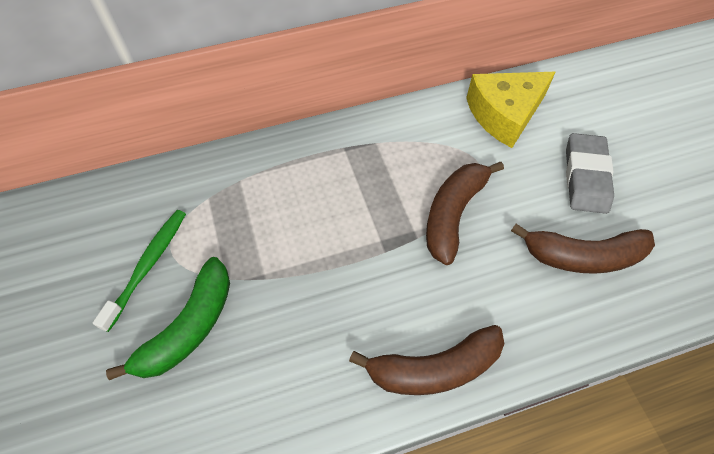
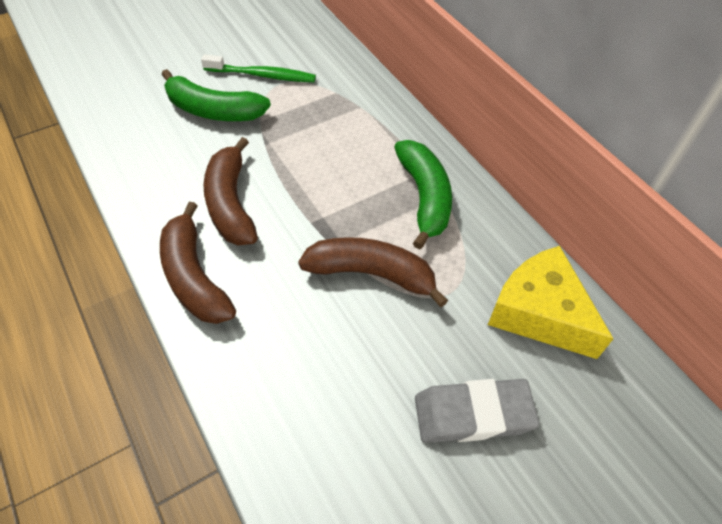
camera: 75 degrees right, 5 degrees down
(376, 156) = (424, 197): none -> green banana
(582, 256) = (349, 411): brown banana -> brown banana (231, 203)

